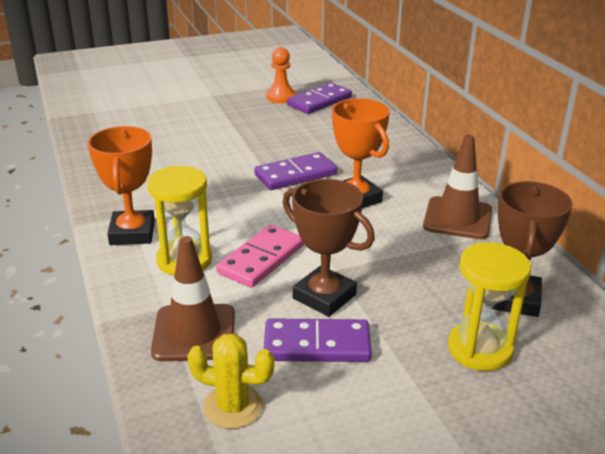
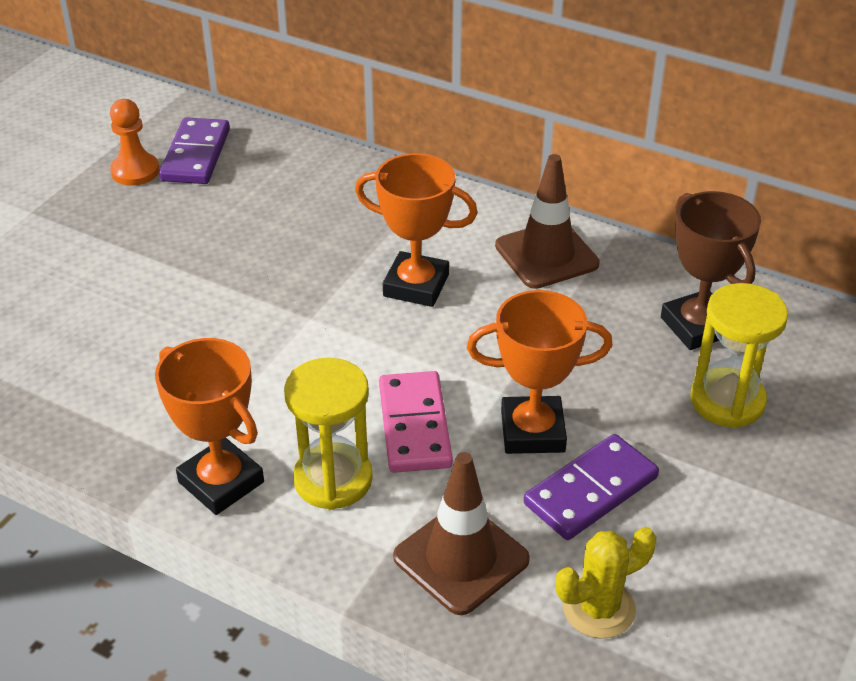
camera: 40 degrees left, 10 degrees up
(295, 175) = (308, 287): purple domino -> none
(324, 296) = (532, 431): brown trophy -> orange trophy

